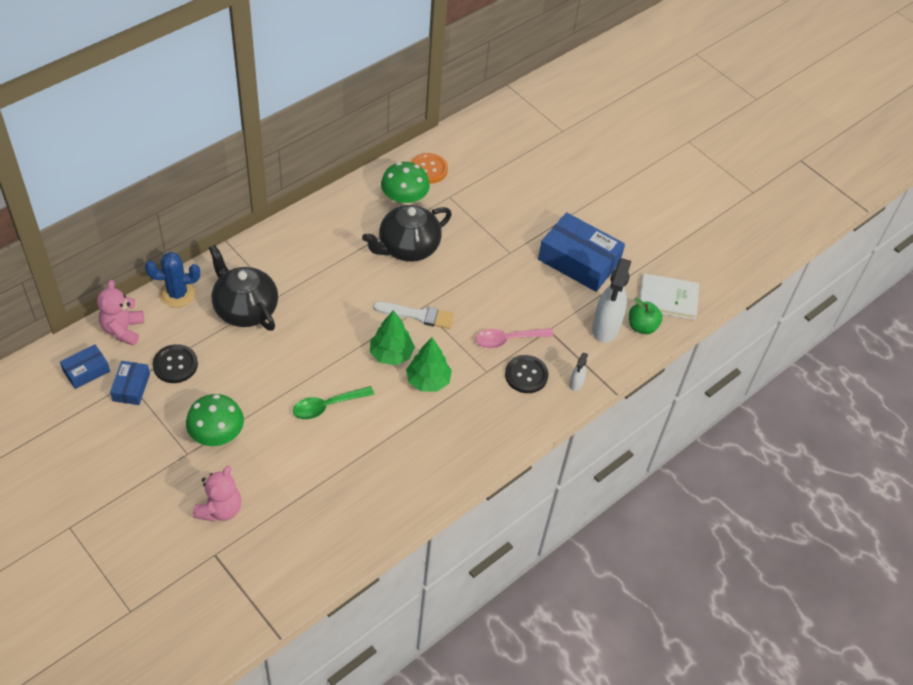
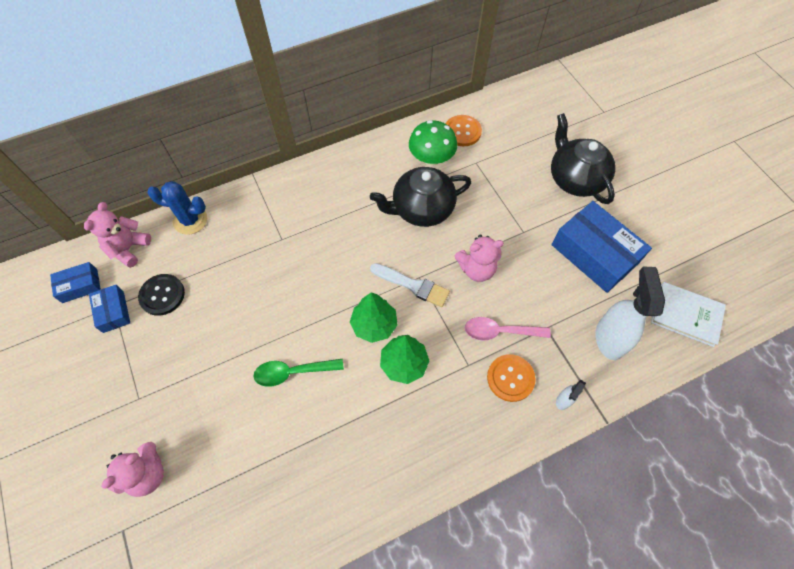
camera: 20 degrees right, 10 degrees up
(131, 387) = (113, 311): blue box -> blue box turned 45 degrees counterclockwise
(217, 434) = (174, 383): green mushroom -> none
(245, 309) = (247, 247): black teapot -> black teapot (575, 179)
(474, 292) = (476, 269): none -> pink teddy bear
(526, 375) = (510, 378): black button -> orange button
(605, 328) = (609, 338): white spray bottle -> white spray bottle turned 150 degrees clockwise
(642, 326) = (651, 344): green apple -> none

